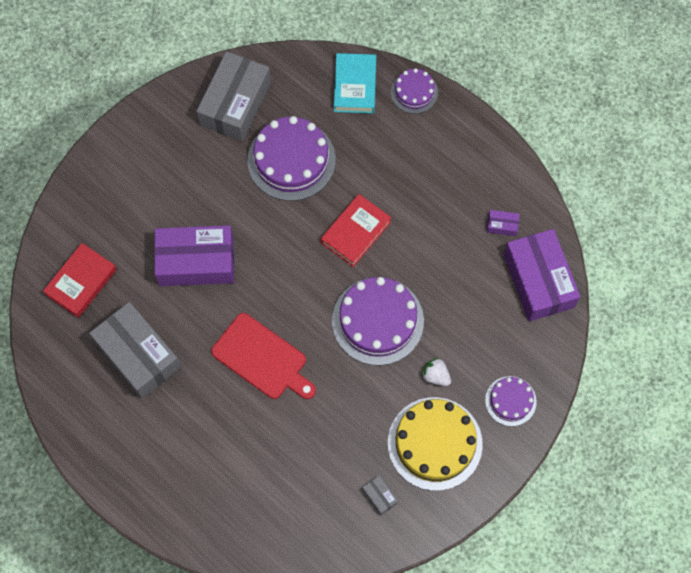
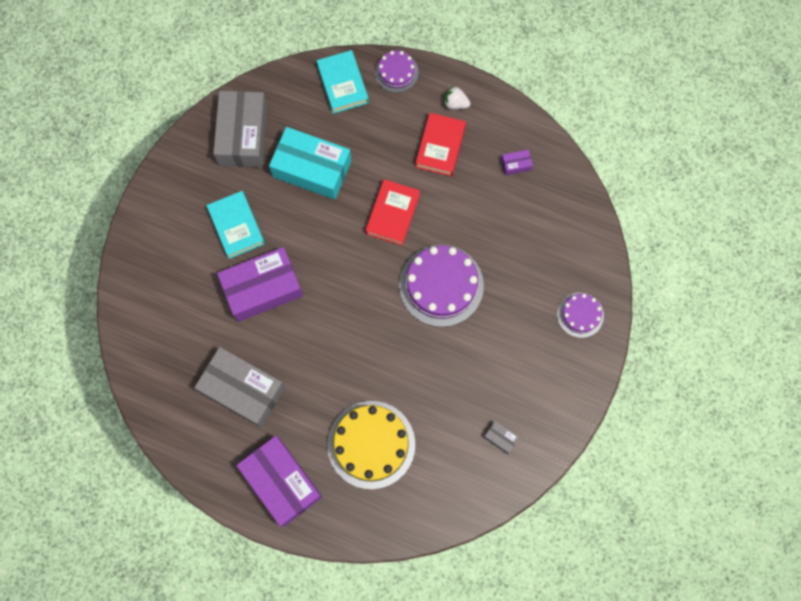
camera: 20 degrees left, 5 degrees up
(81, 282) = (166, 343): red book -> red book (440, 146)
(194, 191) = (236, 226): none -> turquoise book
(262, 358) = (354, 354): red cutting board -> none
(291, 160) = (312, 169): purple cake -> turquoise box
(434, 443) = (530, 375): yellow cake -> yellow cake (371, 444)
(435, 376) = (509, 316): white strawberry -> white strawberry (455, 103)
(538, 281) = (565, 202): purple box -> purple box (281, 482)

